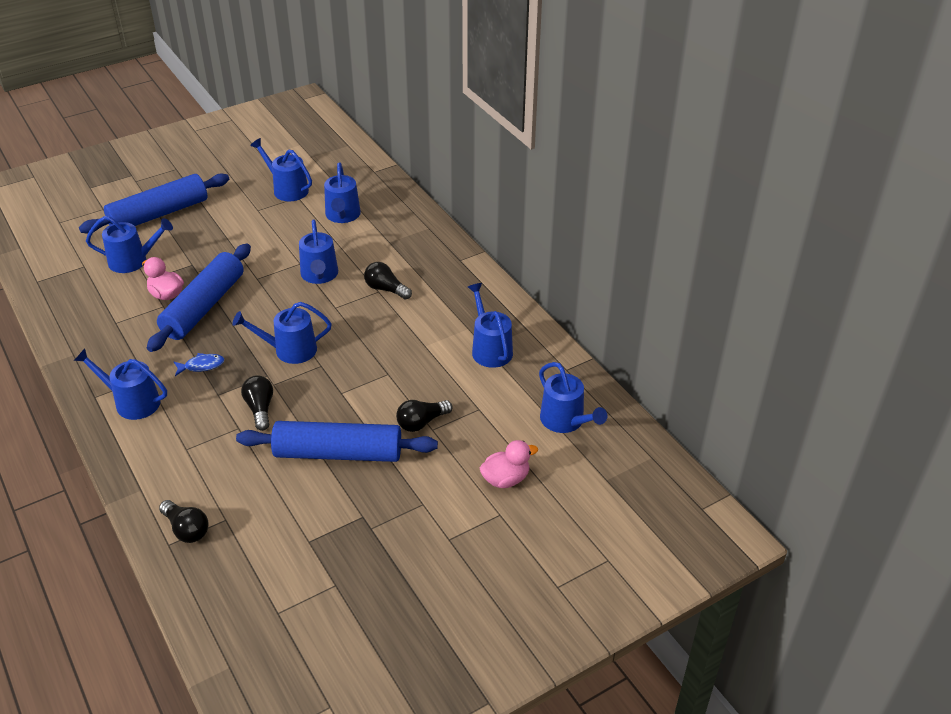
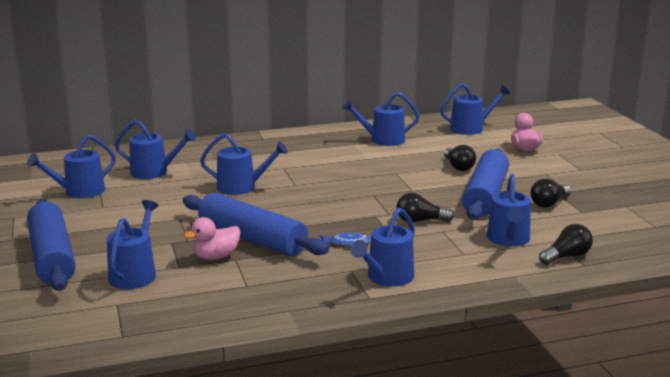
camera: 75 degrees left, 20 degrees down
(202, 366) = (347, 243): blue fish -> blue fish turned 90 degrees clockwise
(290, 350) = (345, 205): blue watering can -> blue watering can (508, 239)
(386, 289) = (283, 165): black light bulb -> black light bulb (549, 203)

